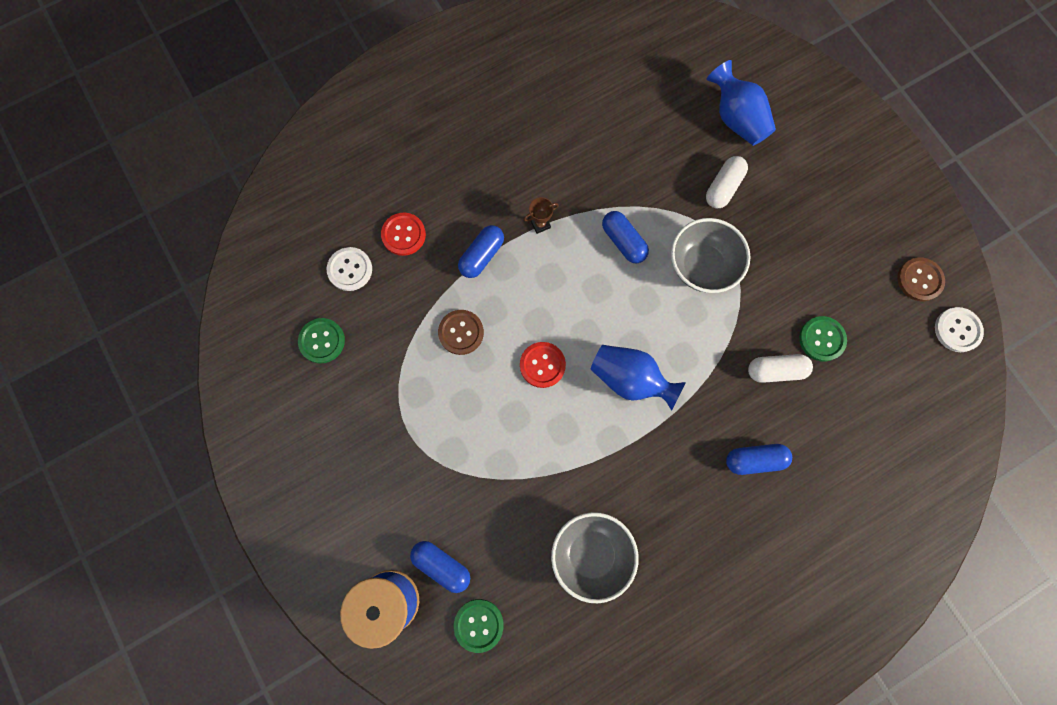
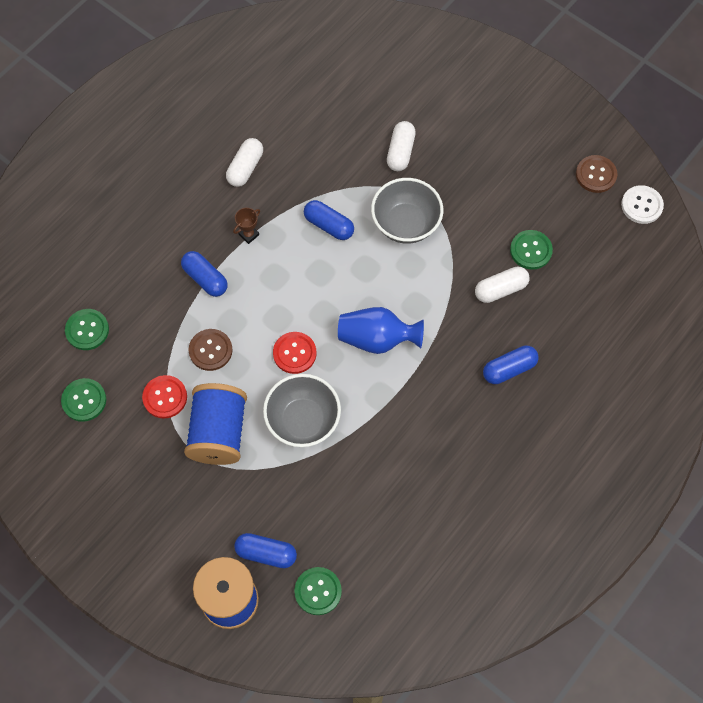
camera: 20 degrees left, 10 degrees down
(350, 269) = (87, 330): white button -> green button
(403, 235) = (126, 284): red button -> red button (165, 397)
(439, 421) = (218, 432): none -> blue spool
(482, 256) = (205, 278): blue capsule -> blue capsule turned 60 degrees counterclockwise
(561, 153) = (245, 168): none -> white capsule
(591, 554) = (396, 496): grey bowl -> grey bowl (303, 420)
(736, 118) = (391, 90): blue vase -> none

